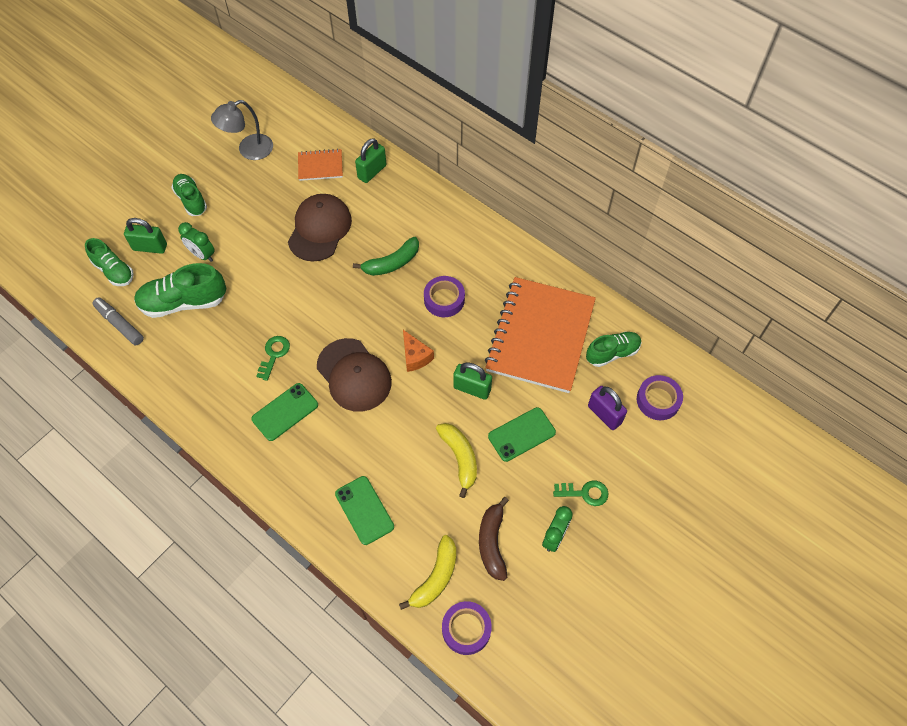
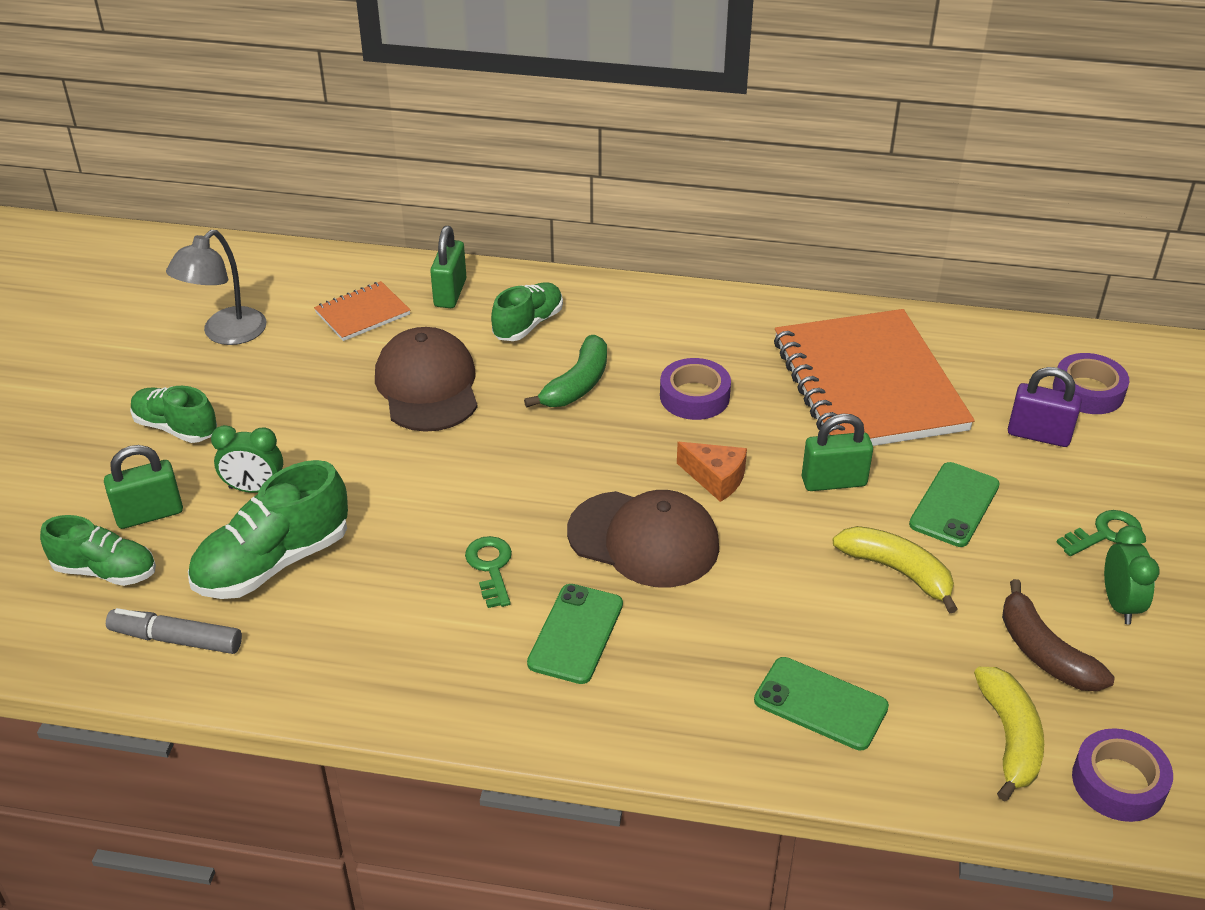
camera: 30 degrees left, 20 degrees down
(612, 353) = (979, 365): green shoe -> green shoe (528, 324)

